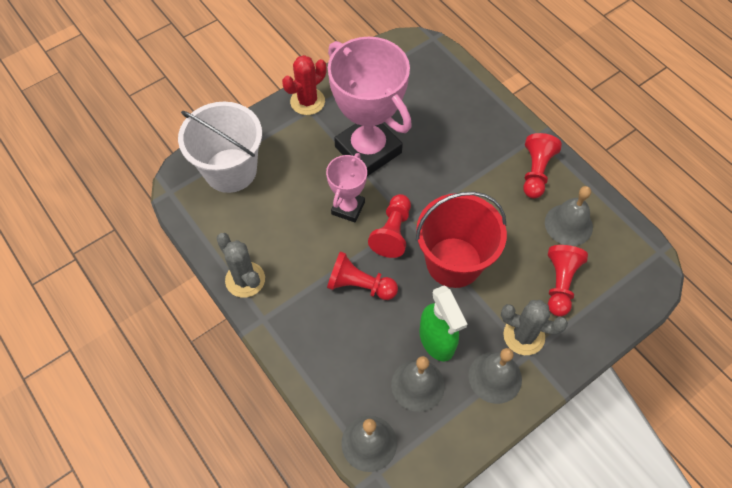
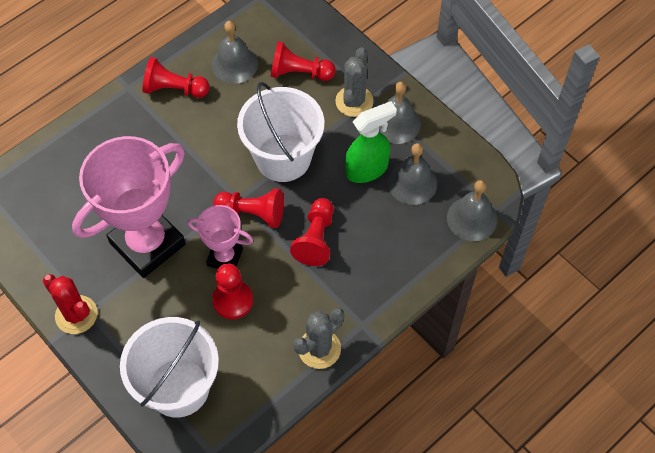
camera: 95 degrees left, 0 degrees up
(304, 212) = (233, 300): none -> red pawn
(454, 262) = (283, 158): red bucket -> white bucket

